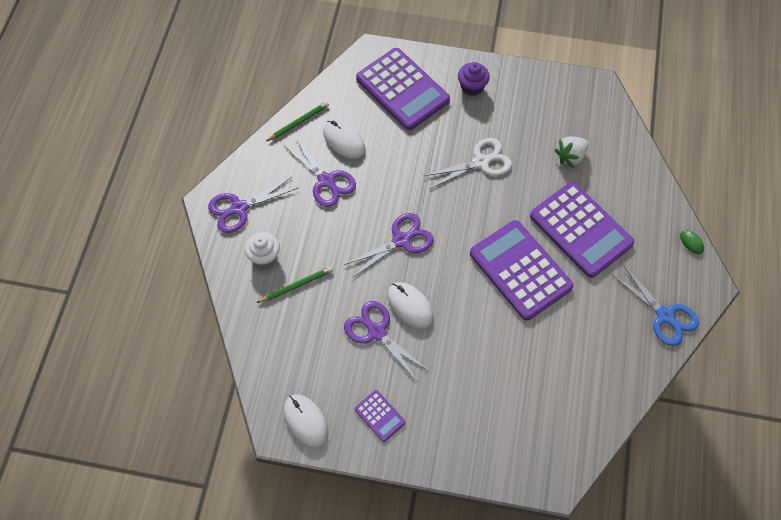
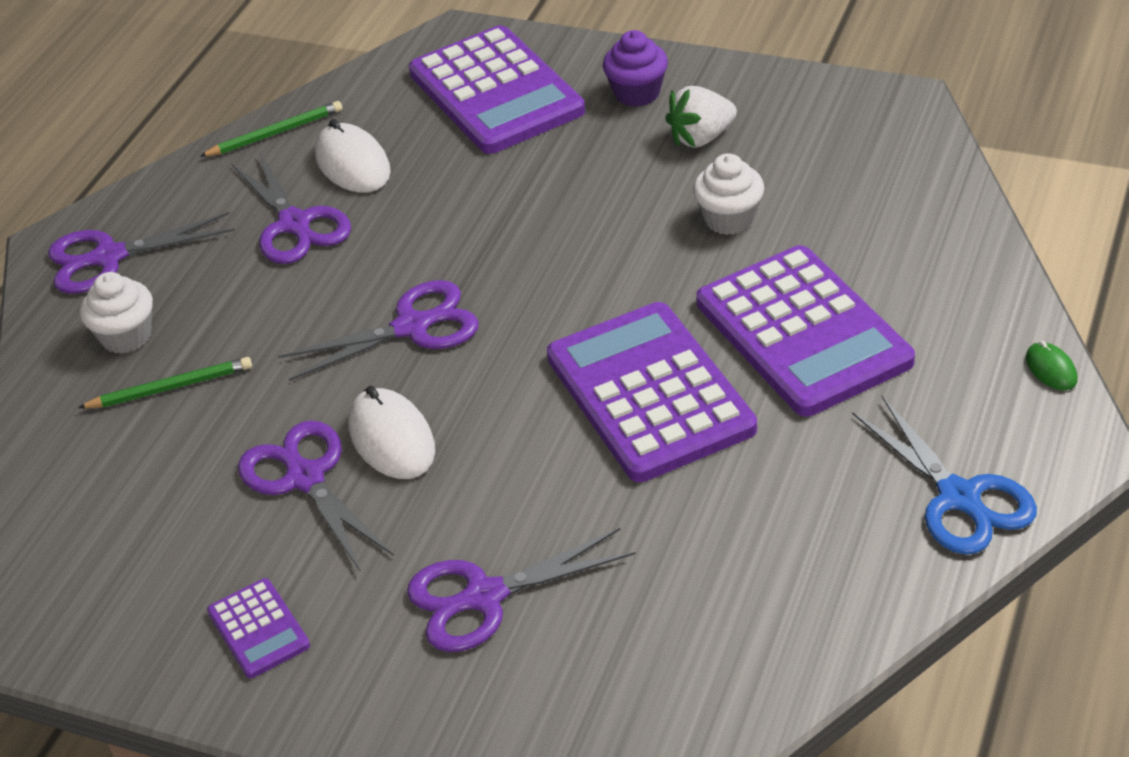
camera: 15 degrees right, 20 degrees down
(306, 421) = (97, 624): white mouse -> none
(474, 389) = (483, 597): none -> purple scissors
(481, 162) = (620, 209): white scissors -> none
(533, 164) = (729, 219): none -> white cupcake
(570, 157) = (812, 210): white strawberry -> white strawberry (701, 138)

